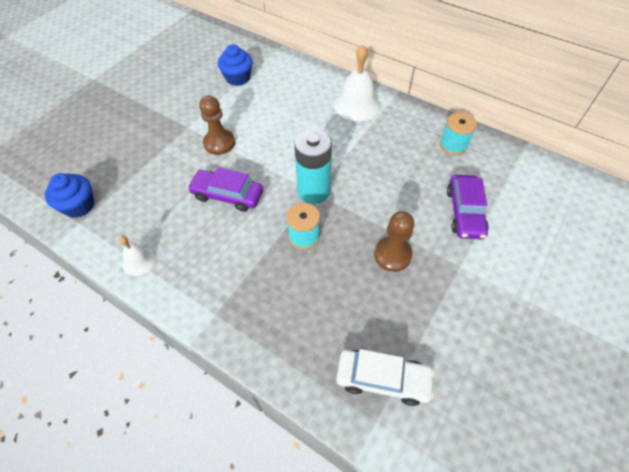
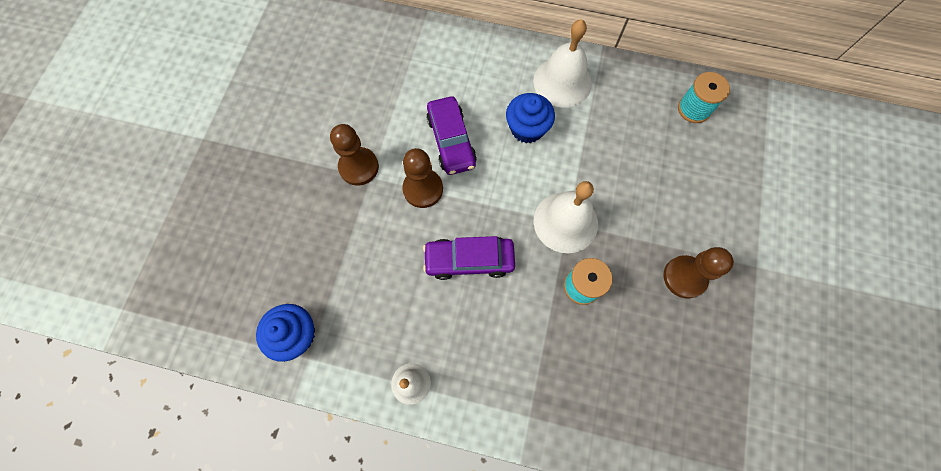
camera: 20 degrees left, 15 degrees up
(183, 119) = (359, 167): none -> brown pawn
(238, 78) = (397, 81): blue cupcake -> blue cupcake (527, 128)
(313, 191) = (565, 222): turquoise battery -> white bell
(383, 379) = (732, 426): white car -> none
(464, 212) = (738, 197): purple car -> purple car (451, 141)

